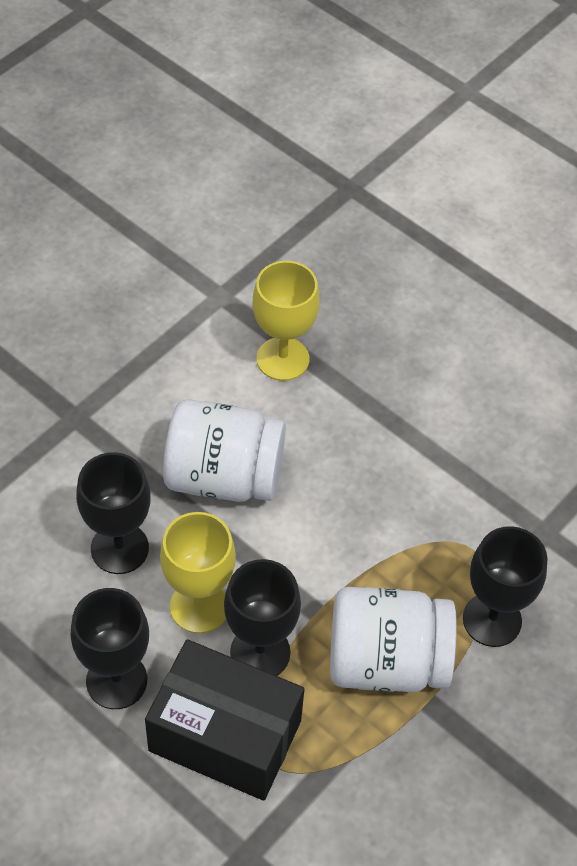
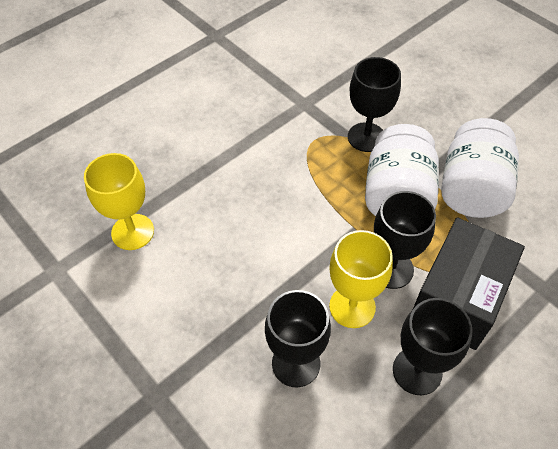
camera: 80 degrees left, 0 degrees up
(224, 477) = (237, 281): white jar -> white jar (471, 189)

